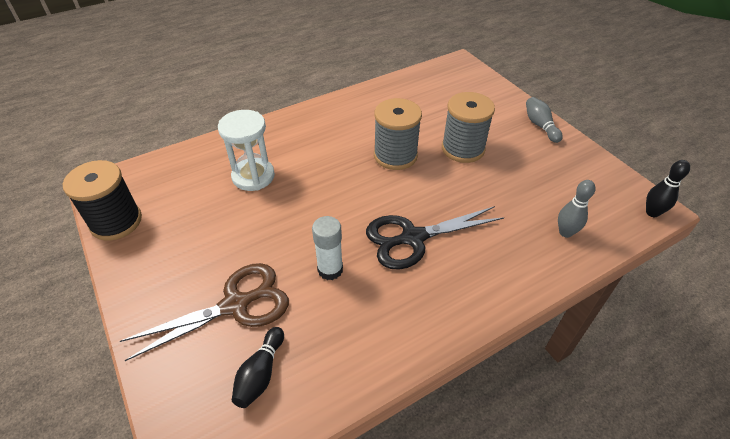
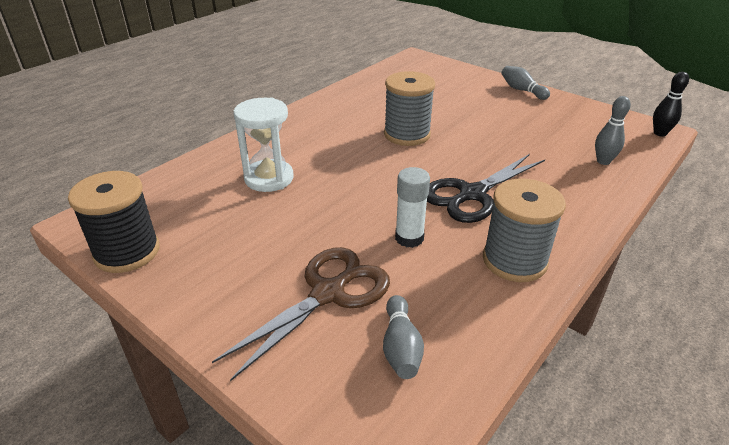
camera: 20 degrees left, 10 degrees down
(260, 373) = (400, 347): black bowling pin -> grey bowling pin
(463, 149) = (467, 118): grey spool -> grey spool (514, 260)

